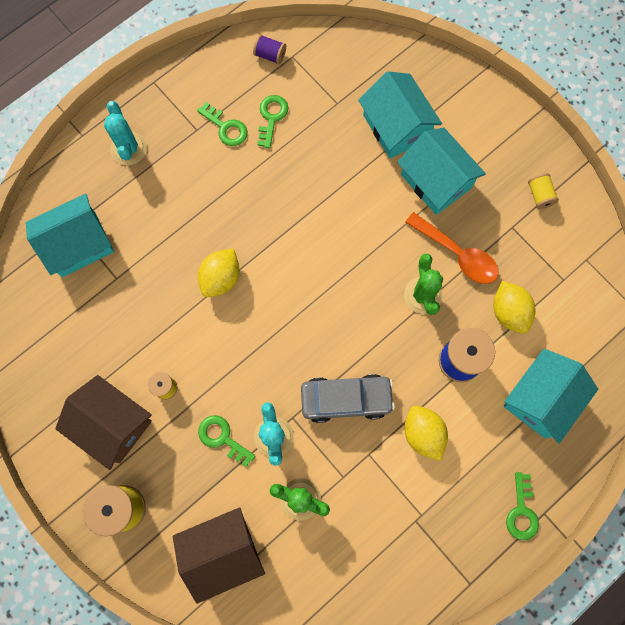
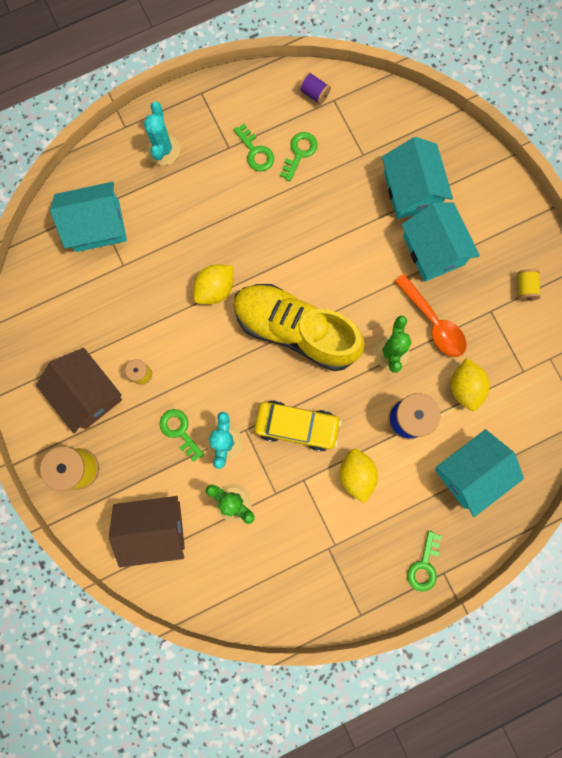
camera: 15 degrees right, 5 degrees up
(317, 299) = (295, 330): none -> yellow shoe
(346, 399) = (297, 426): grey car -> yellow car

